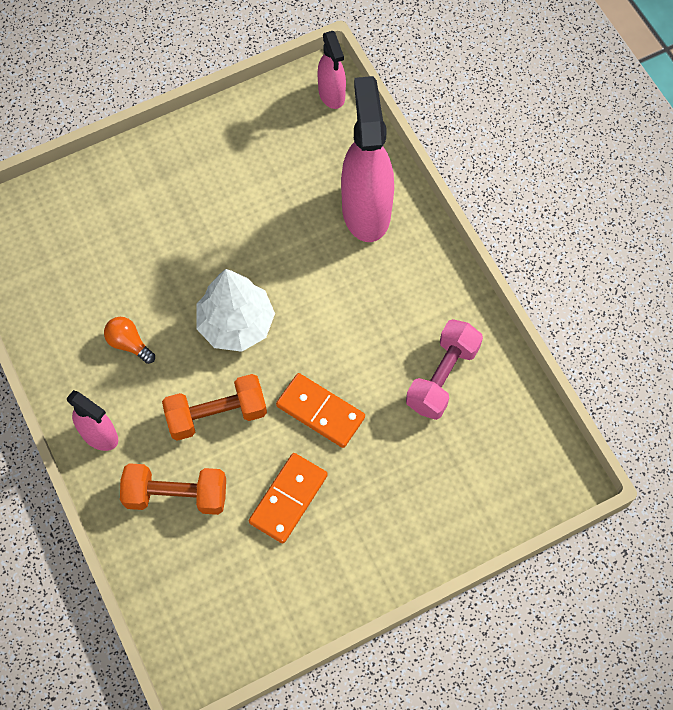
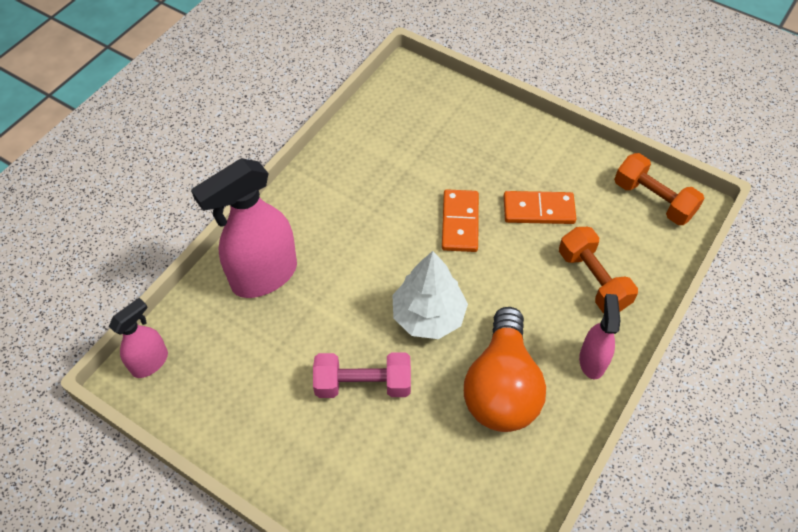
camera: 120 degrees left, 10 degrees down
(129, 344) = (501, 387): orange light bulb -> orange light bulb, size x2.42
(216, 414) = (512, 288): orange dumbbell -> orange dumbbell (653, 200)
(442, 377) = (380, 164): pink dumbbell -> pink dumbbell (363, 384)

